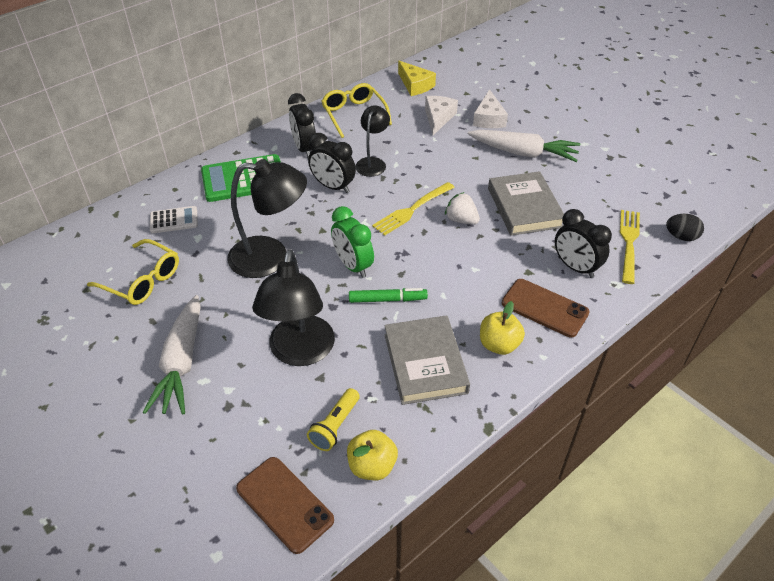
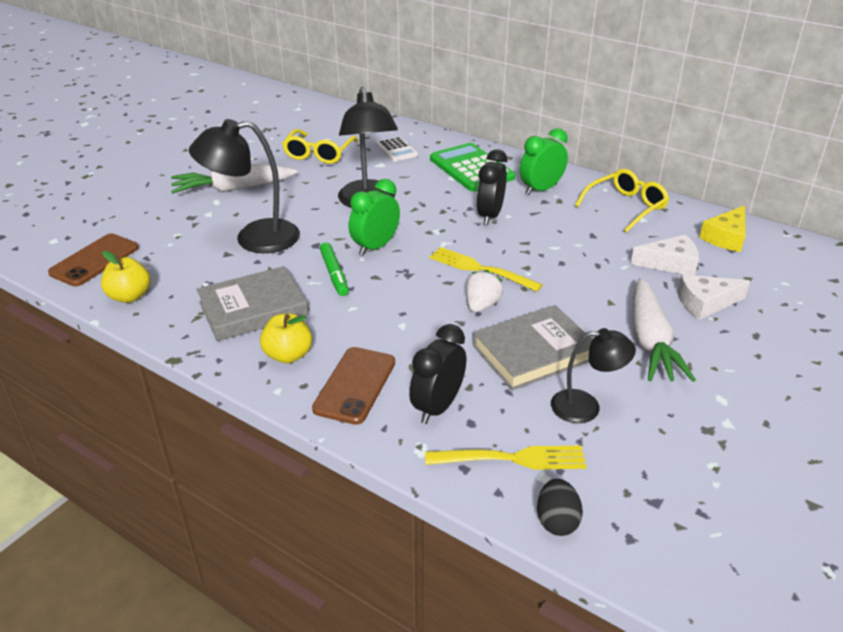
camera: 75 degrees right, 10 degrees down
(304, 149) = (541, 189): black clock -> green clock
(335, 426) = (172, 270): yellow flashlight -> none
(372, 163) = (546, 232): black lamp -> black lamp (586, 407)

